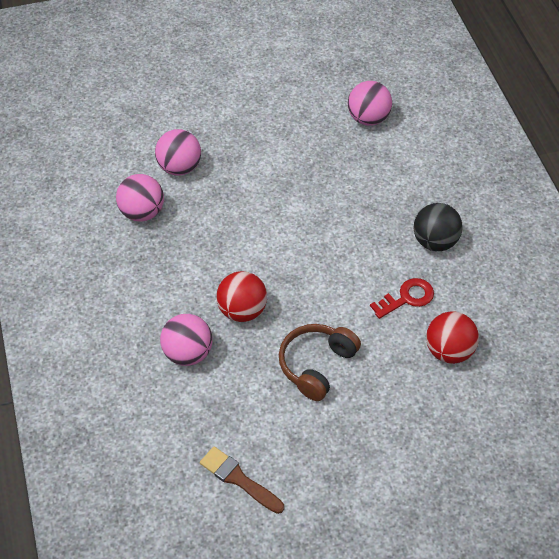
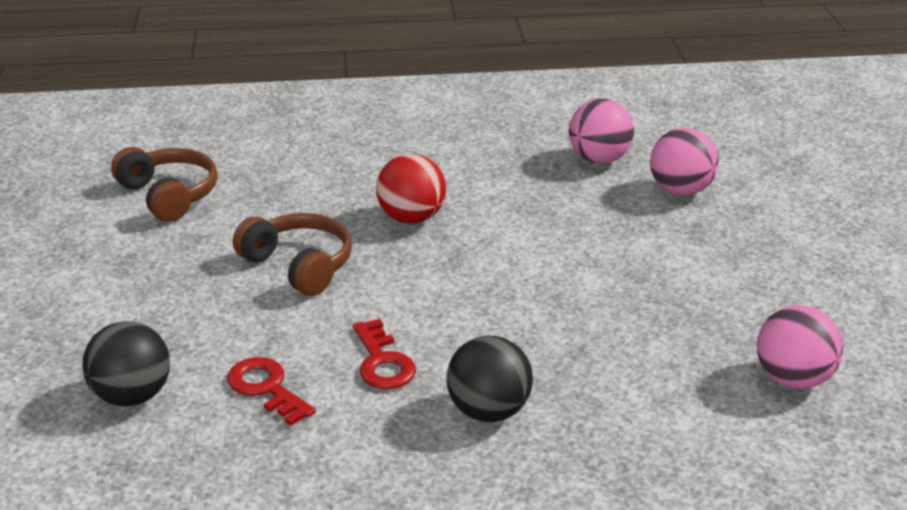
camera: 100 degrees right, 20 degrees down
(188, 353) = (360, 176): pink ball -> none
(239, 479) = (169, 195): brown brush -> brown headphones
(449, 351) = (266, 388): red ball -> red key
(478, 421) = (132, 396): none -> black ball

